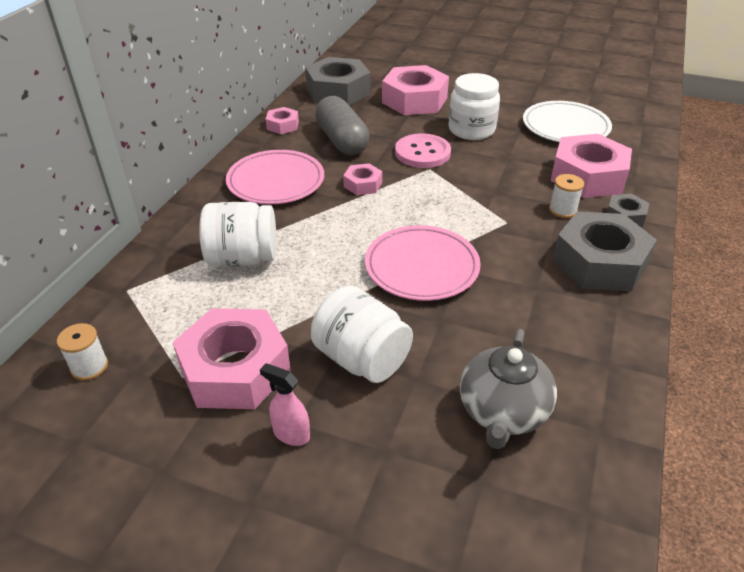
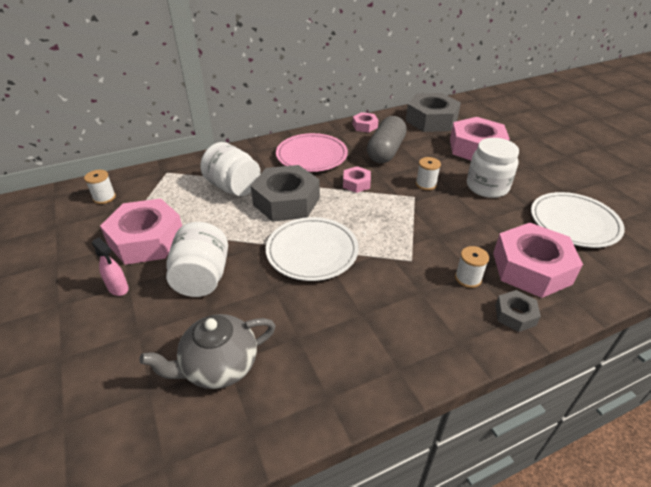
camera: 45 degrees right, 0 degrees up
(291, 434) = (118, 288): pink spray bottle -> pink spray bottle turned 150 degrees clockwise
(422, 153) = (426, 184): pink button -> white spool
(422, 267) = (312, 252): pink plate -> white plate
(599, 262) = (435, 331): grey nut -> grey nut (286, 201)

